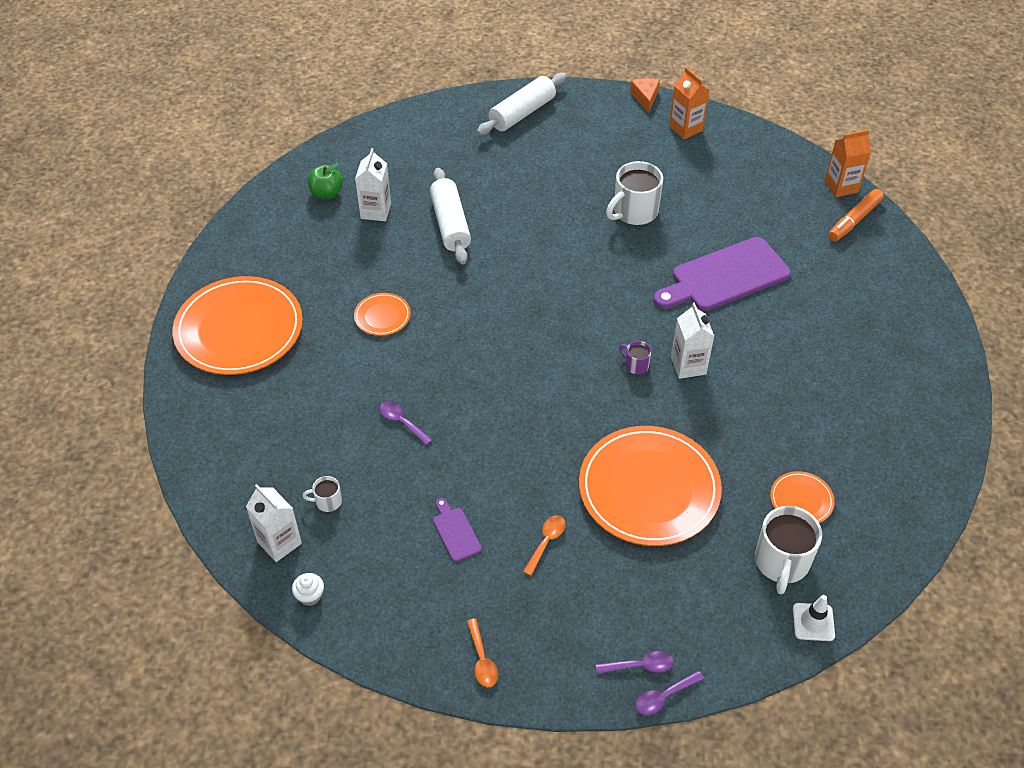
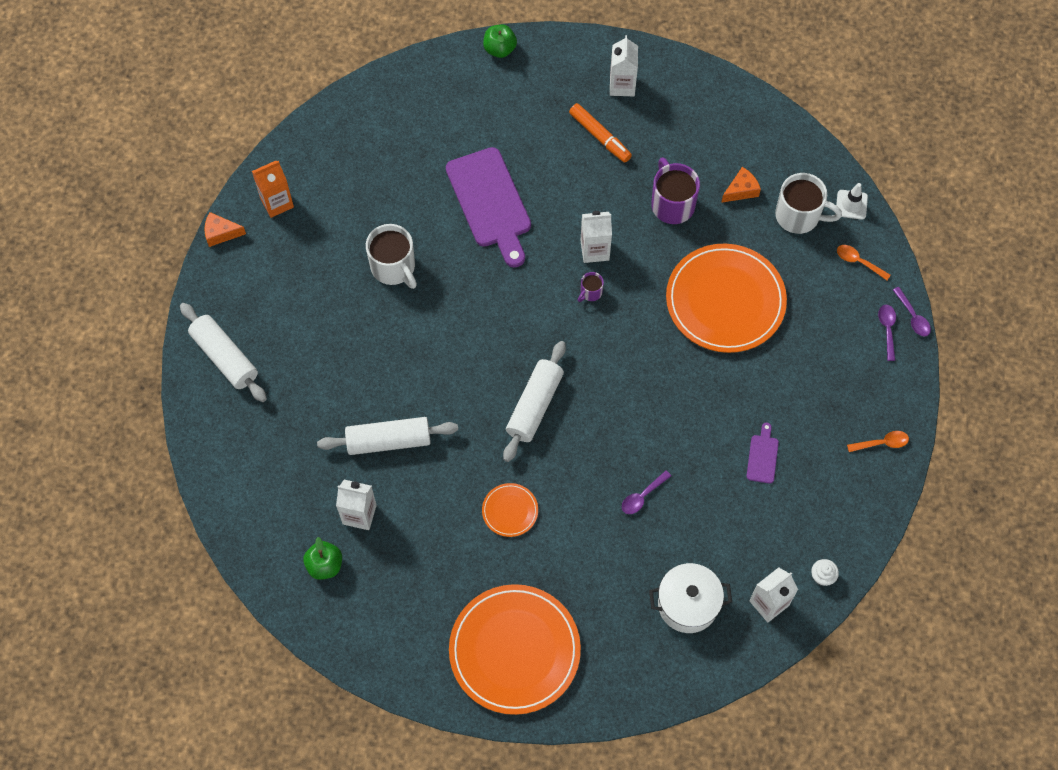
camera: 85 degrees left, 15 degrees up
(281, 467) = (687, 604): none -> white pot
(327, 501) = (727, 562): white mug -> none
(455, 532) = (762, 456): purple cutting board -> purple cutting board turned 120 degrees clockwise
(497, 327) = (535, 406): none -> white rolling pin
(546, 542) = (775, 385): orange spoon -> orange spoon (858, 262)
(764, 432) = (672, 204): none -> purple mug
(801, 500) = (741, 190): orange plate -> orange cheese
(841, 186) = (383, 83): orange carton -> none
(854, 220) = (430, 83): orange marker -> orange marker (600, 136)
(908, 378) = (622, 85): none -> white carton
(916, 271) = (500, 49): none -> green apple

